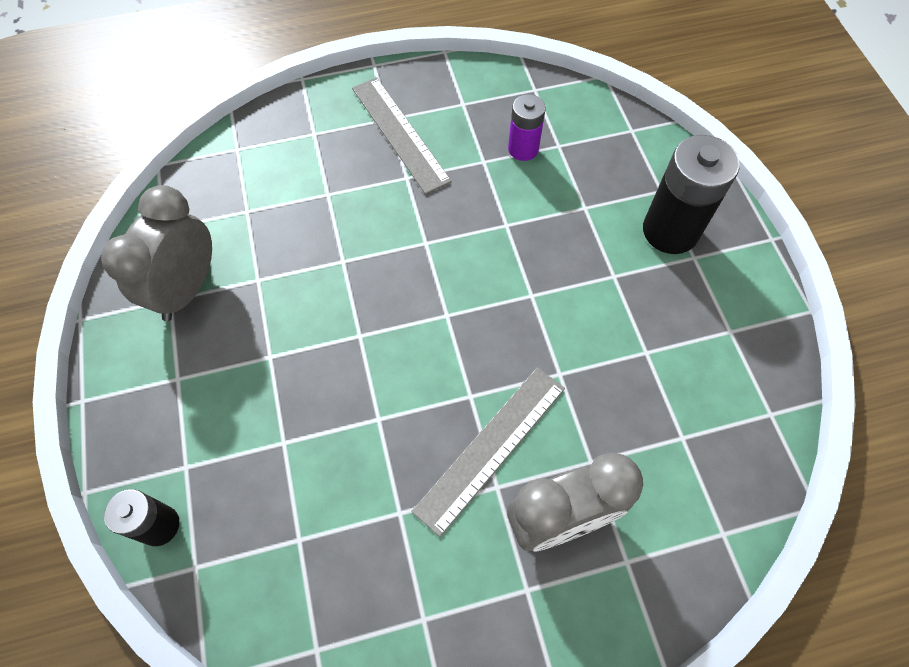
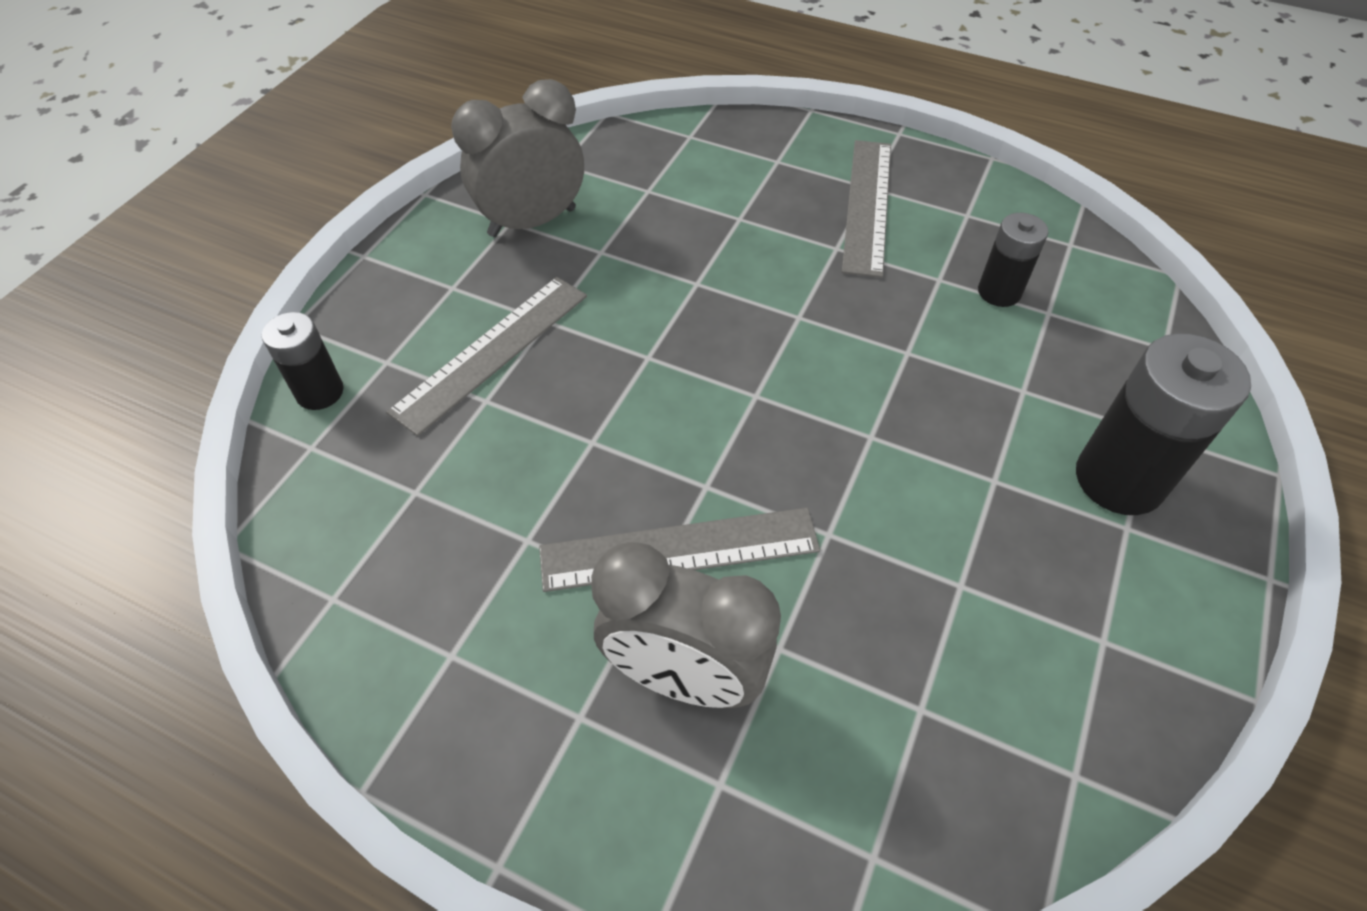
camera: 40 degrees right, 10 degrees down
(254, 406) = (492, 352): none -> grey ruler
(523, 149) = (999, 292): purple battery -> black battery

